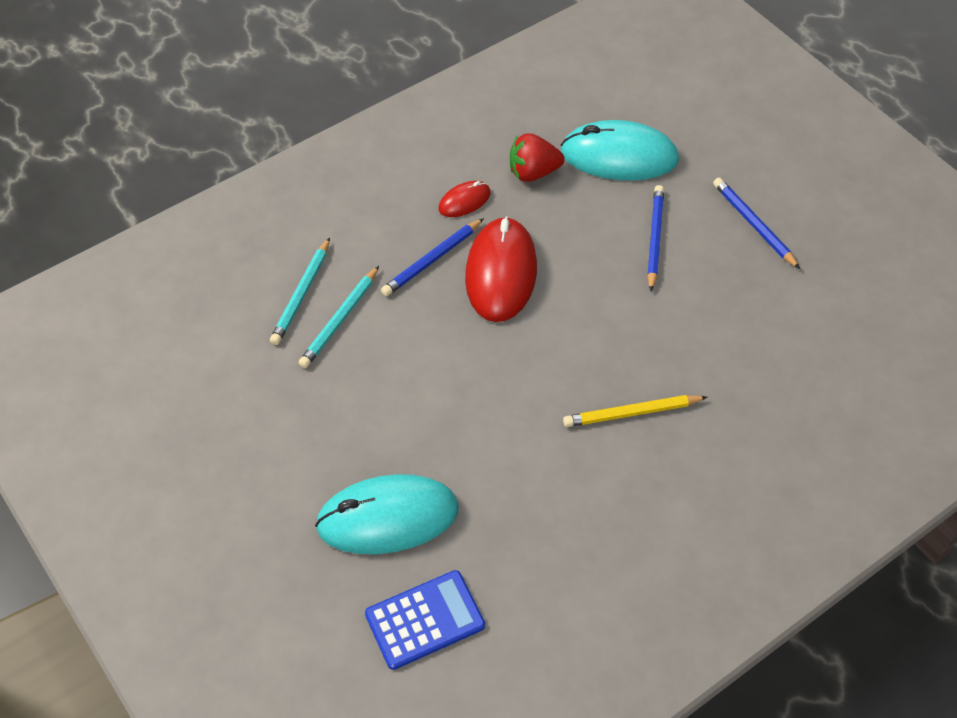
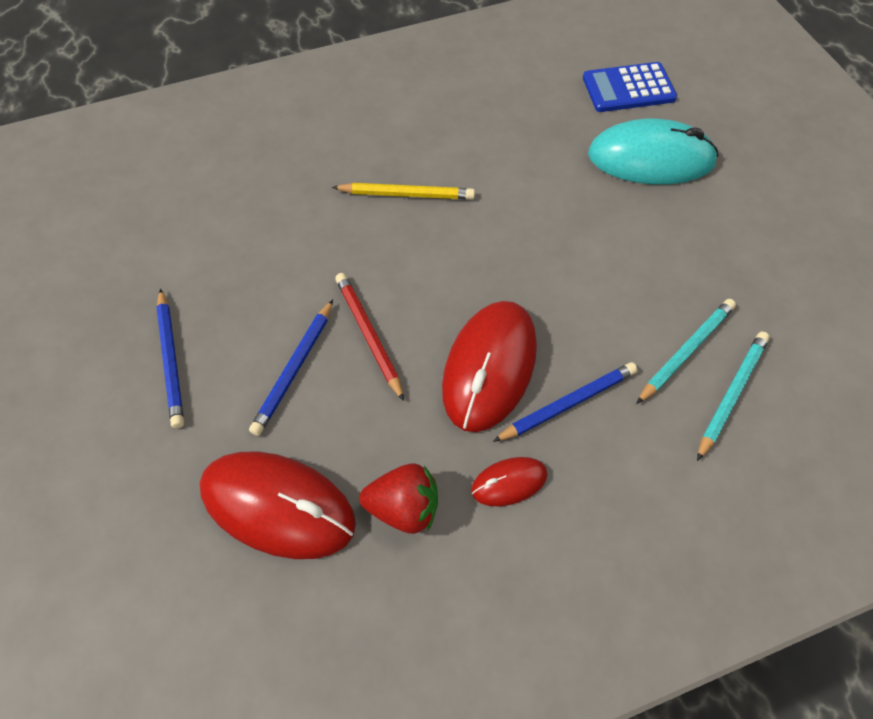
camera: 165 degrees left, 5 degrees up
(608, 276) = (369, 334): none -> red pencil
(619, 156) = (278, 506): turquoise mouse -> red mouse

